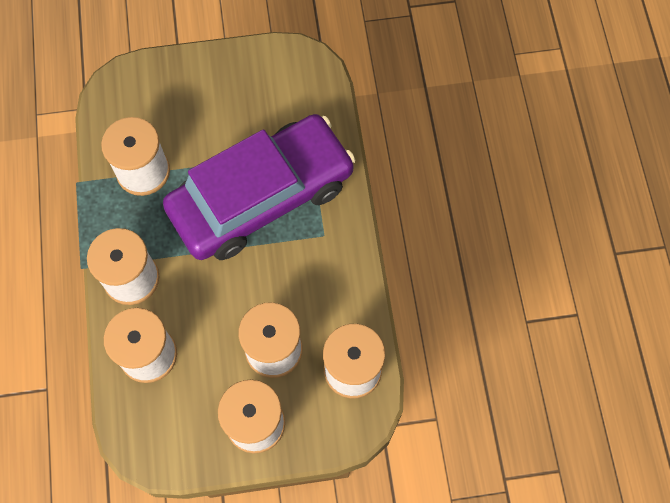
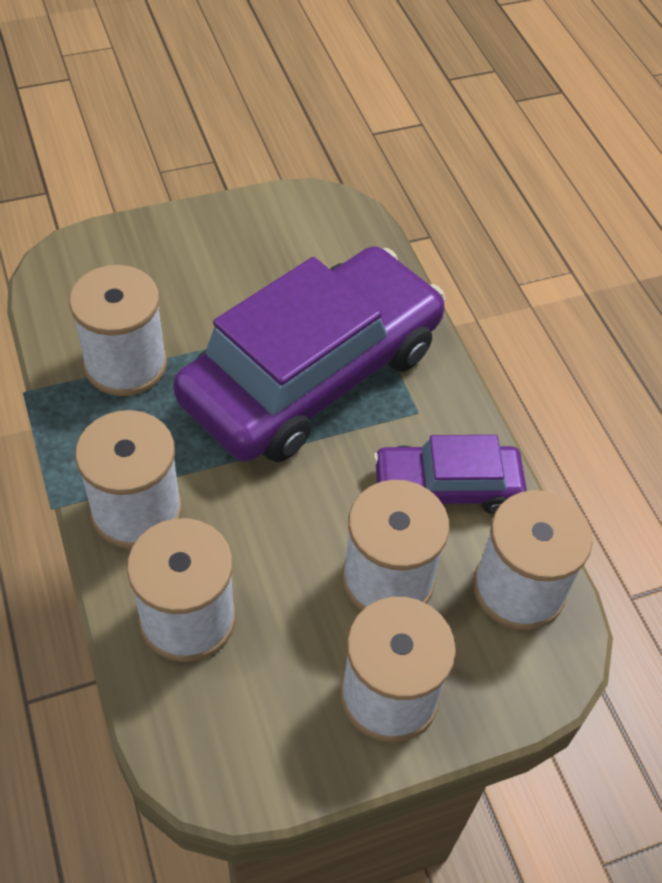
camera: 15 degrees left, 15 degrees down
(327, 293) = (446, 487): none -> purple car

